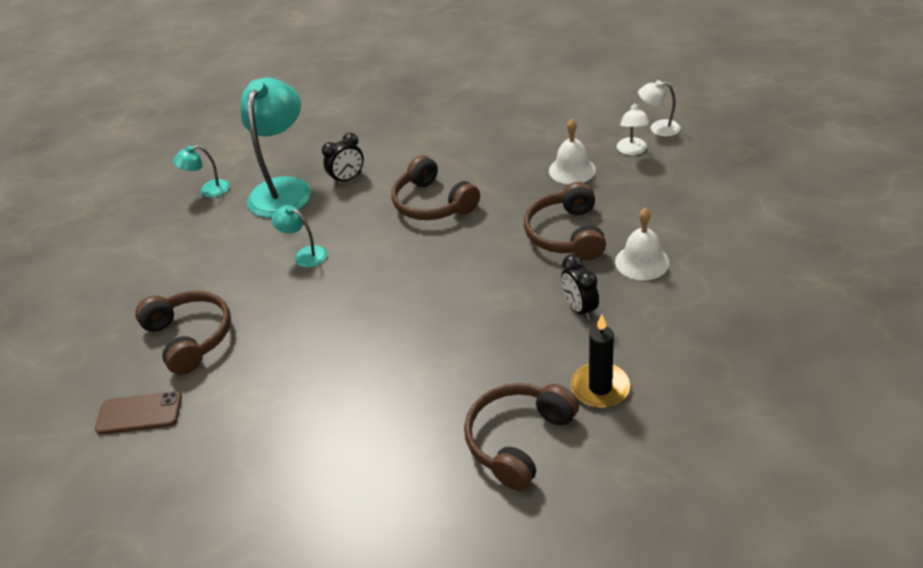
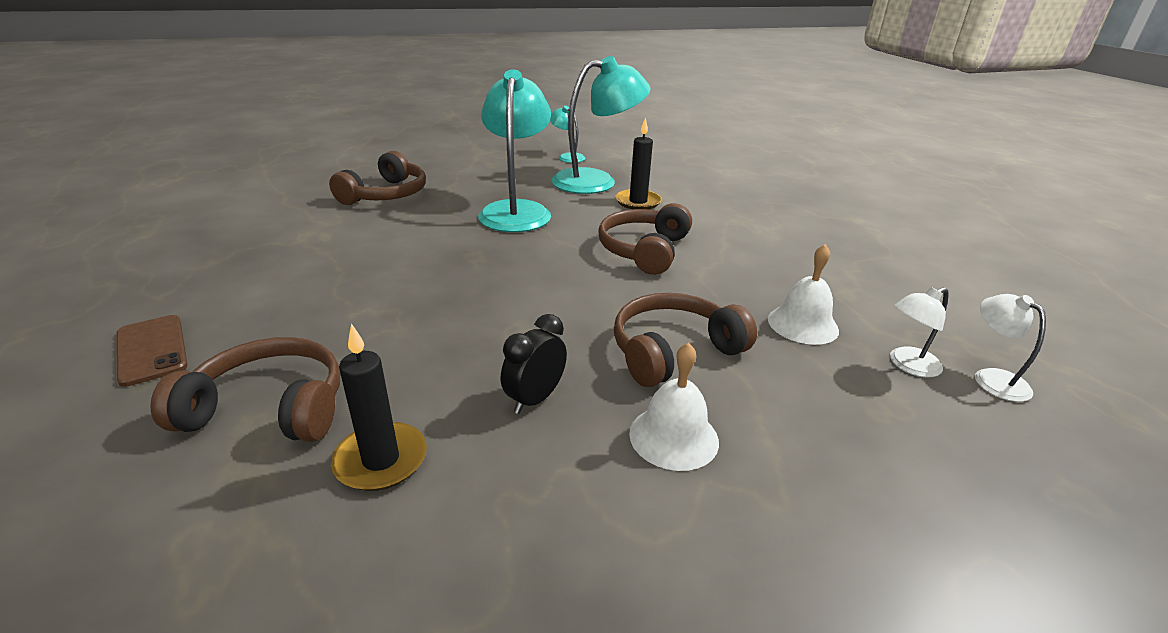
camera: 55 degrees right, 10 degrees down
(139, 413) = (293, 199): brown phone -> brown phone (151, 350)
(305, 254) = (516, 211): turquoise lamp -> turquoise lamp, size x2.15
(347, 179) = (638, 202): black clock -> black candle

